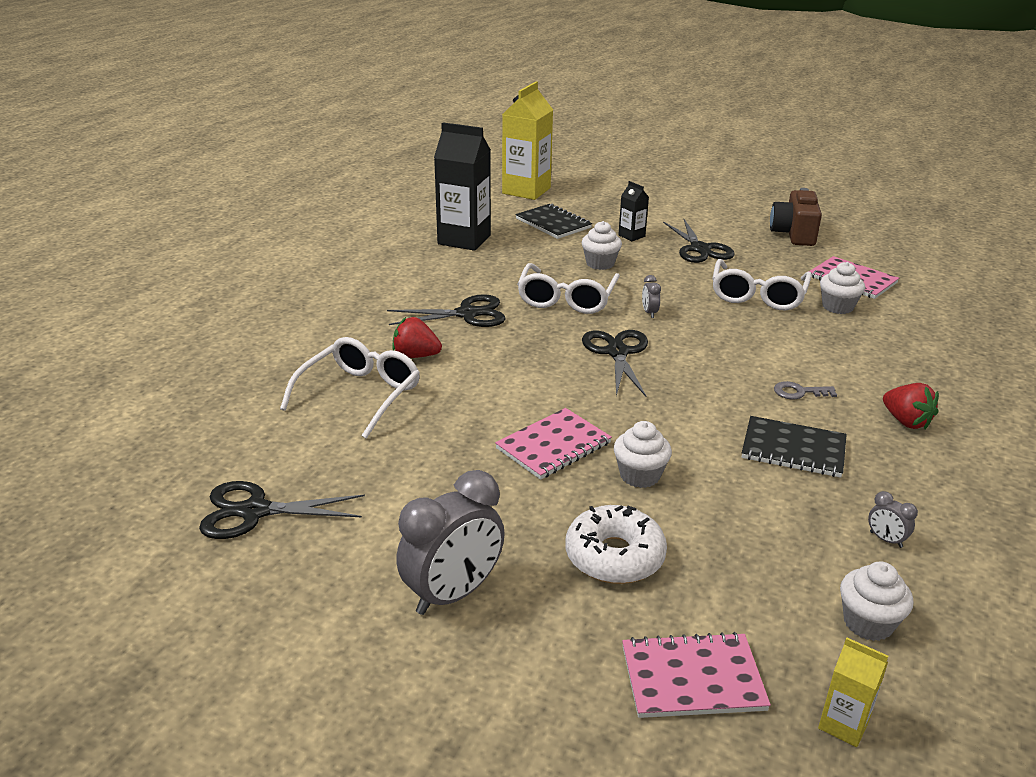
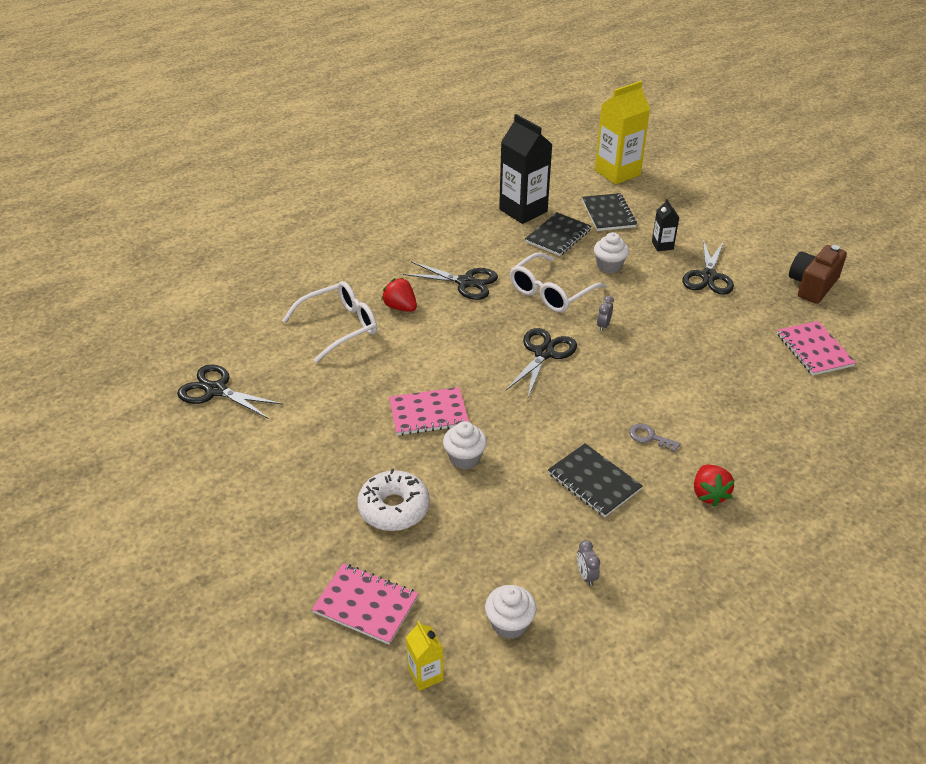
camera: 30 degrees right, 10 degrees up
(453, 594) = (279, 491): grey clock -> none
(523, 252) = (558, 236): none -> black notebook
(758, 295) = (710, 338): white glasses -> none
(837, 307) = (769, 372): white cupcake -> none

